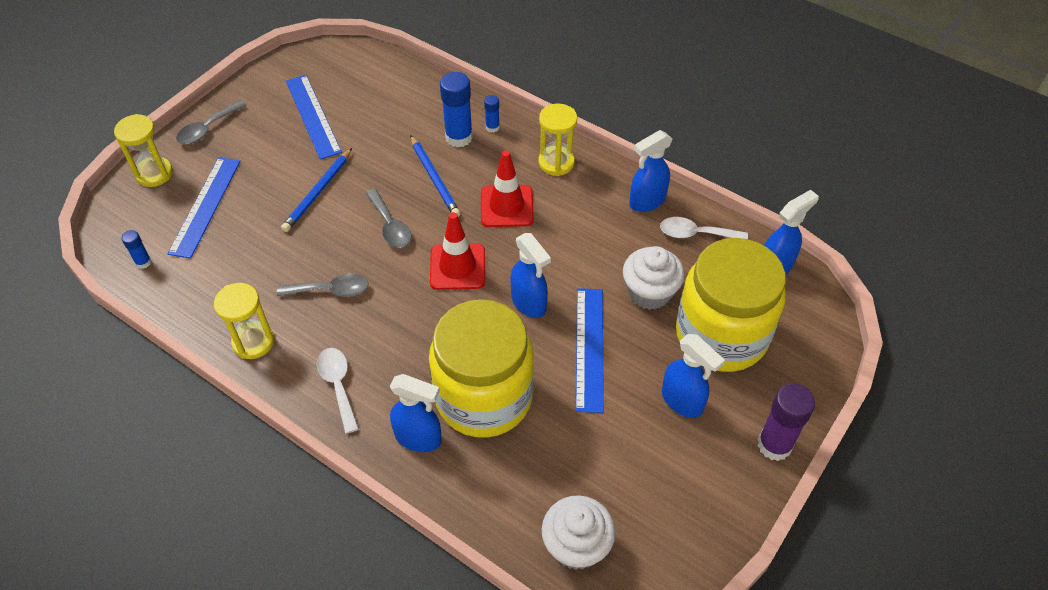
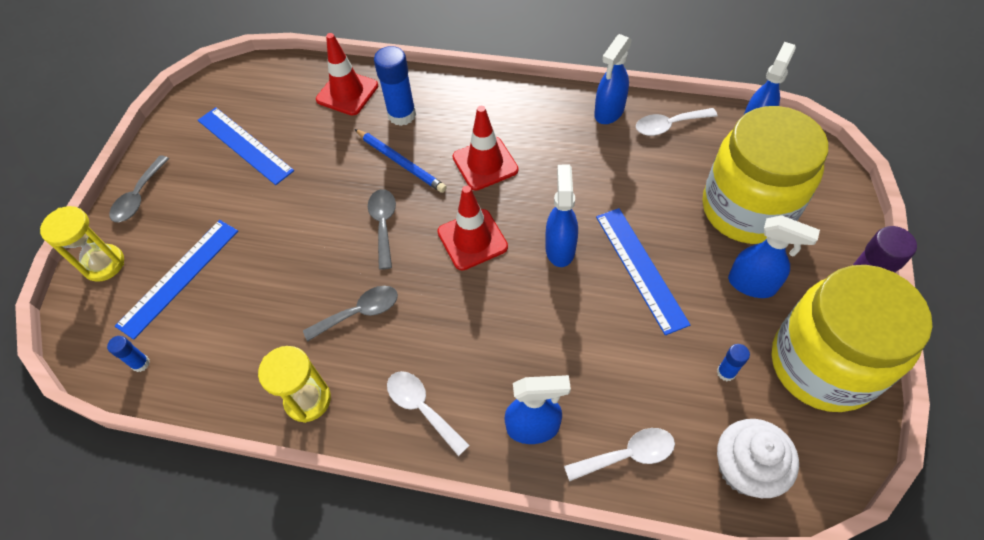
camera: 20 degrees left, 5 degrees up
(205, 206) = (179, 277): blue ruler -> blue ruler turned 45 degrees clockwise
(318, 192) = (292, 218): blue pencil -> none
(390, 226) = (383, 224): grey spoon -> grey spoon turned 135 degrees counterclockwise
(423, 101) = (347, 93): none -> red traffic cone
(483, 492) = (627, 455): none -> white spoon
(484, 397) = (572, 358): yellow jar -> yellow jar (822, 364)
(492, 127) = (428, 94): blue glue stick -> blue glue stick (726, 372)
(529, 303) = (560, 248): blue spray bottle -> blue spray bottle turned 120 degrees counterclockwise
(556, 162) = (507, 106): yellow hourglass -> none
(649, 292) = (662, 194): white cupcake -> none

